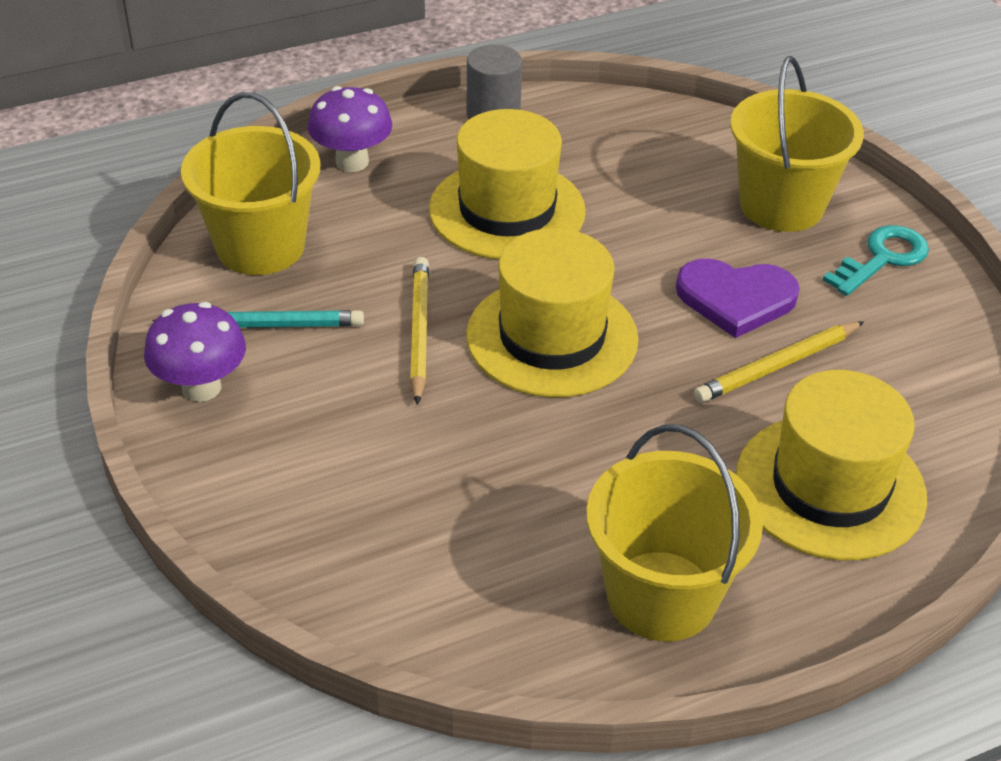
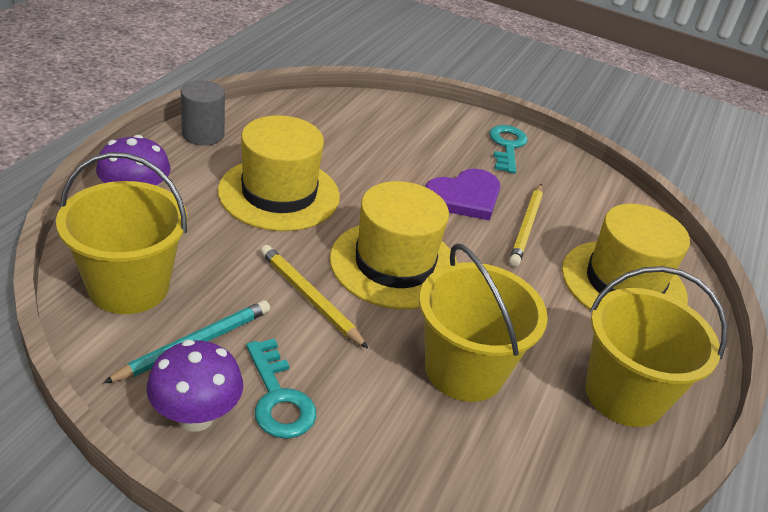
camera: 45 degrees left, 5 degrees down
(288, 407) = (278, 397): none -> turquoise key
(781, 205) = (428, 134): yellow bucket -> yellow bucket (464, 370)

